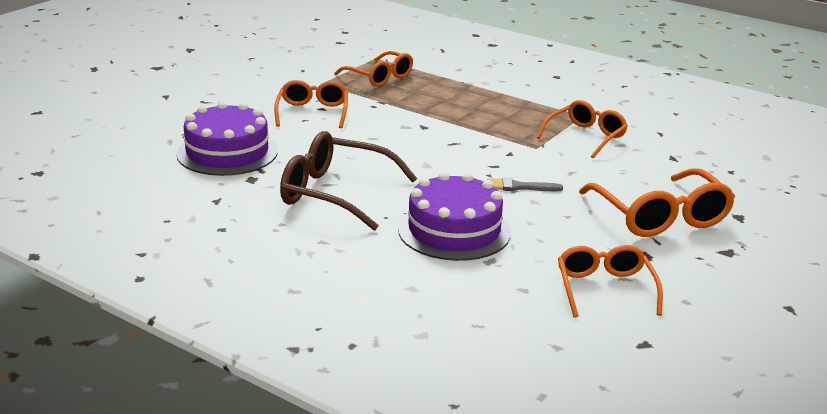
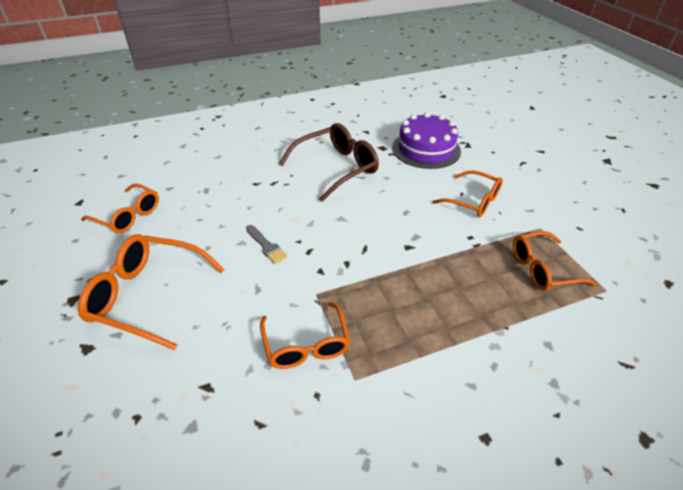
camera: 125 degrees right, 15 degrees up
(454, 231) = (248, 191): purple cake -> none
(519, 187) = (266, 246): grey brush -> grey brush turned 105 degrees clockwise

